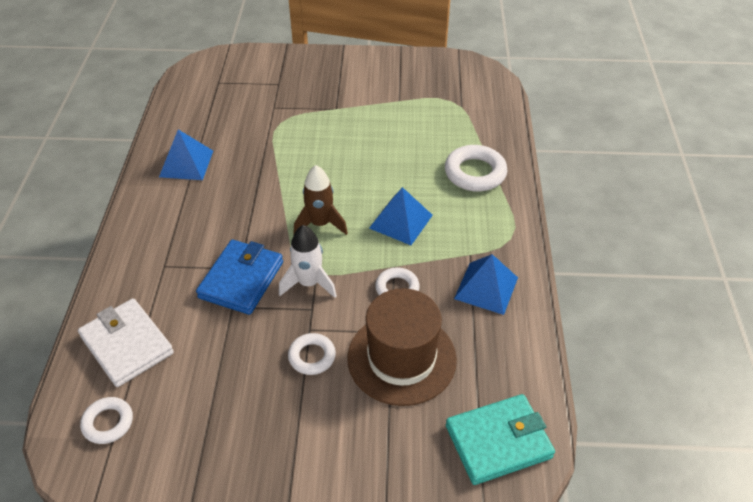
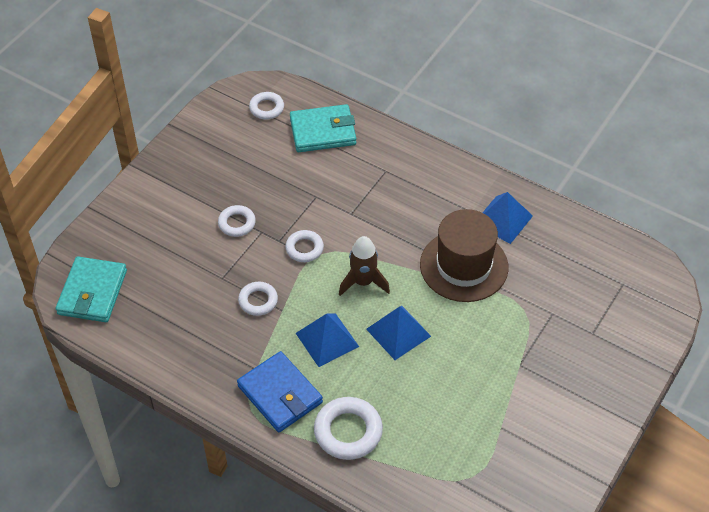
camera: 120 degrees right, 5 degrees up
(127, 345) = (323, 131): white wallet -> turquoise wallet
(241, 280) = (338, 210): blue wallet -> blue wallet (280, 394)
(309, 283) = (304, 248): white rocket -> white ring
(401, 358) = (195, 272): brown hat -> brown hat (464, 266)
(486, 288) = (214, 360): blue pyramid -> blue pyramid (398, 332)

